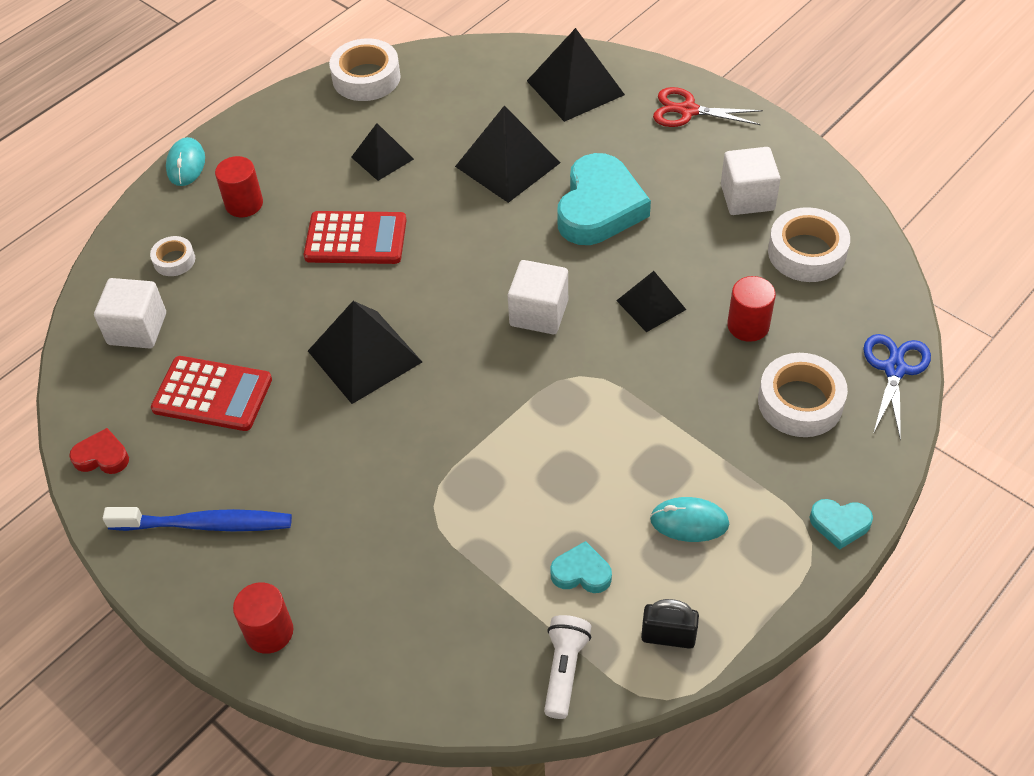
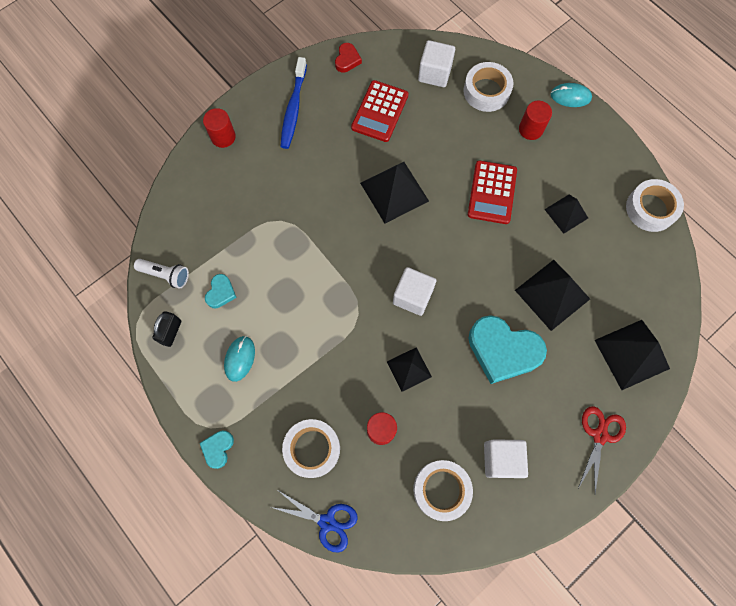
camera: 95 degrees right, 20 degrees up
(174, 260) = (486, 91): white tape -> white tape, size x1.82

